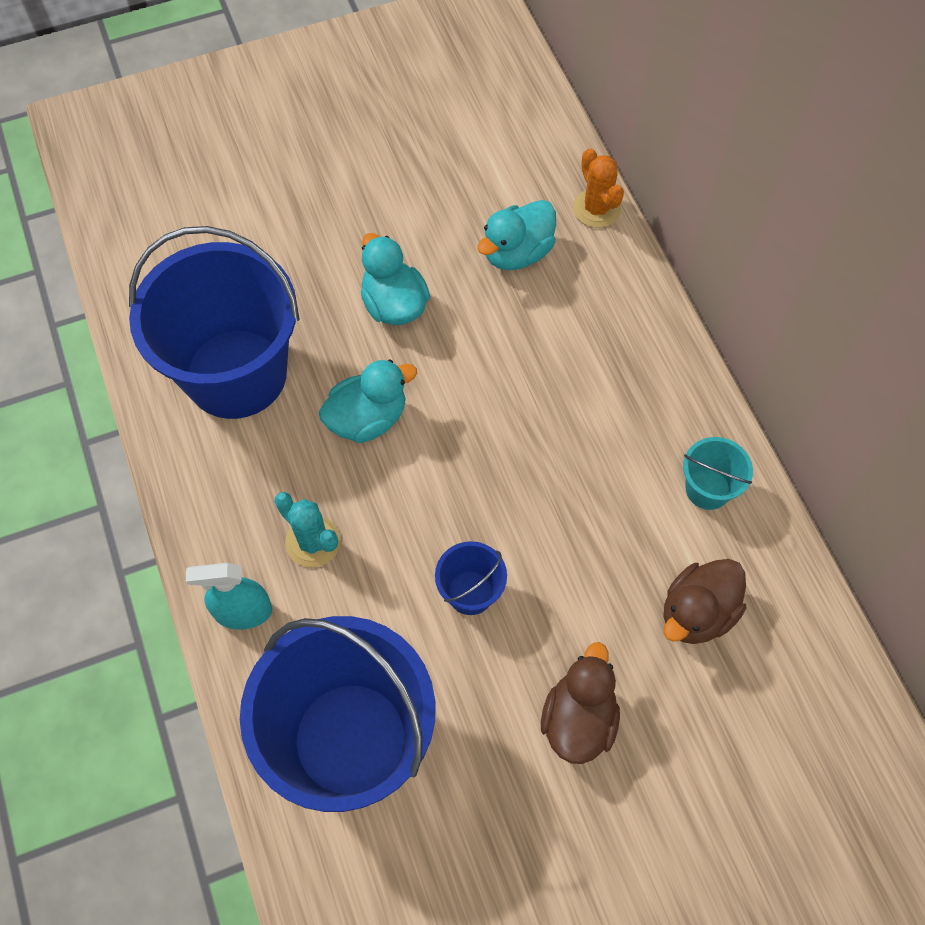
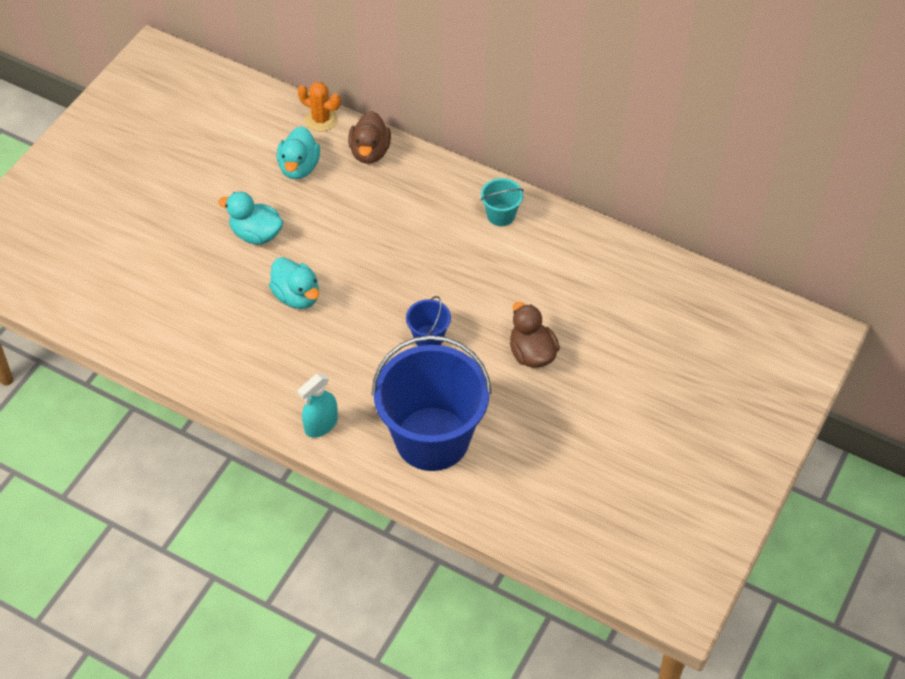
camera: 40 degrees left, 10 degrees down
(236, 374) = (201, 323): blue bucket -> none
(313, 542) = (325, 370): turquoise cactus -> none
(367, 418) = (297, 296): turquoise duck -> turquoise duck turned 120 degrees clockwise
(697, 613) = (545, 272): brown duck -> brown duck (370, 152)

